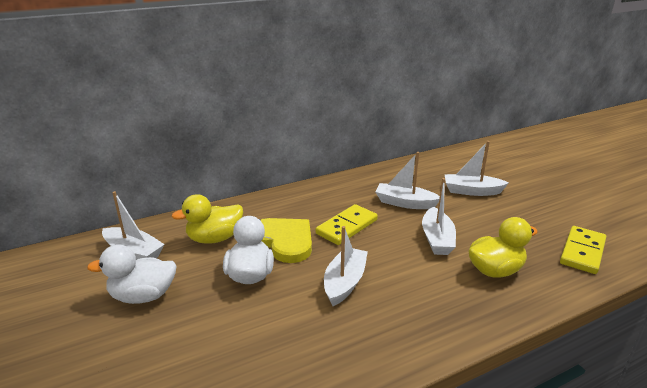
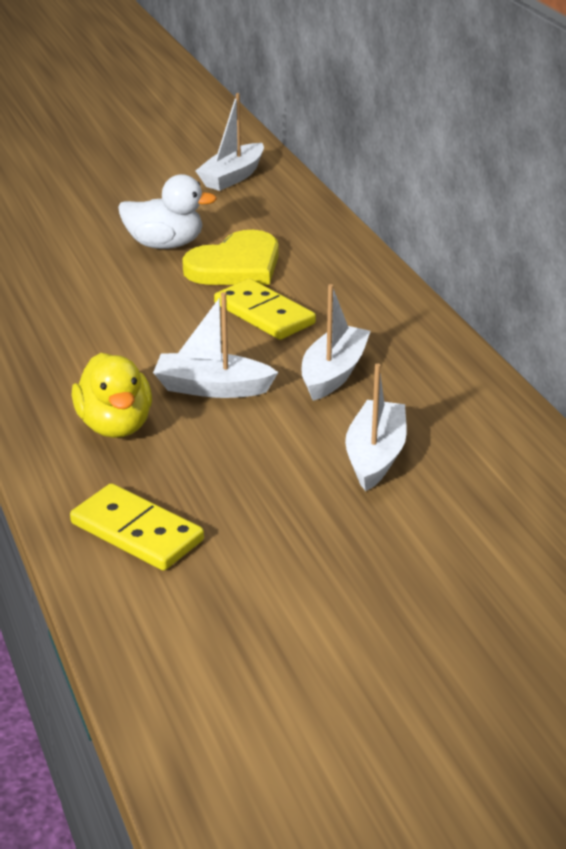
camera: 95 degrees right, 5 degrees up
(143, 296) = (146, 190): white duck -> none
(214, 238) = (252, 220): yellow duck -> none
(344, 283) = (128, 304): white boat -> none

